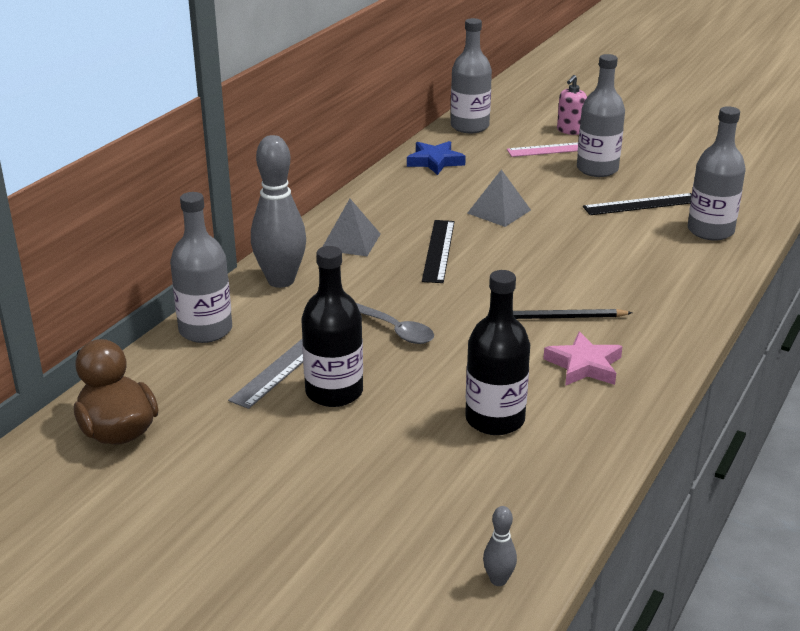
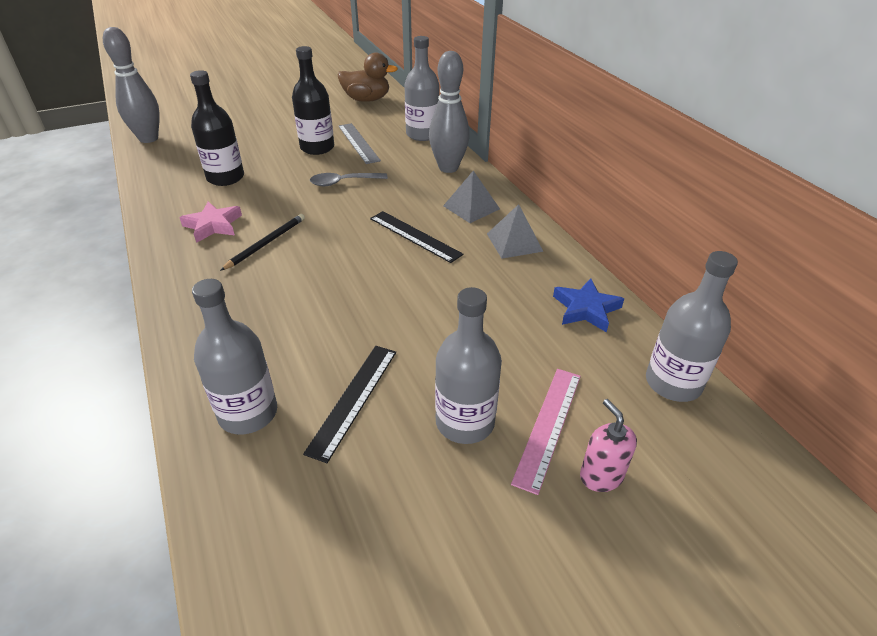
camera: 125 degrees right, 10 degrees up
(498, 580) = (148, 138): grey bowling pin -> grey bowling pin, size x2.34
(499, 211) = (443, 295): grey pyramid -> grey pyramid (514, 242)

